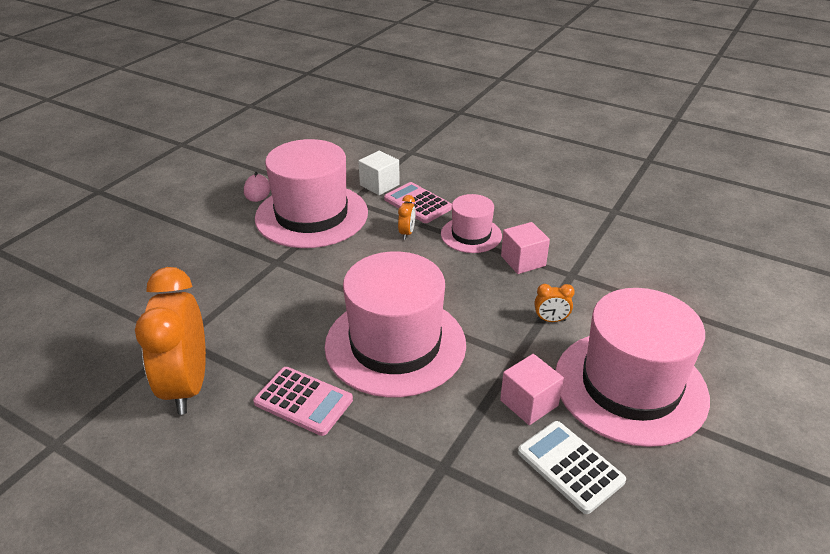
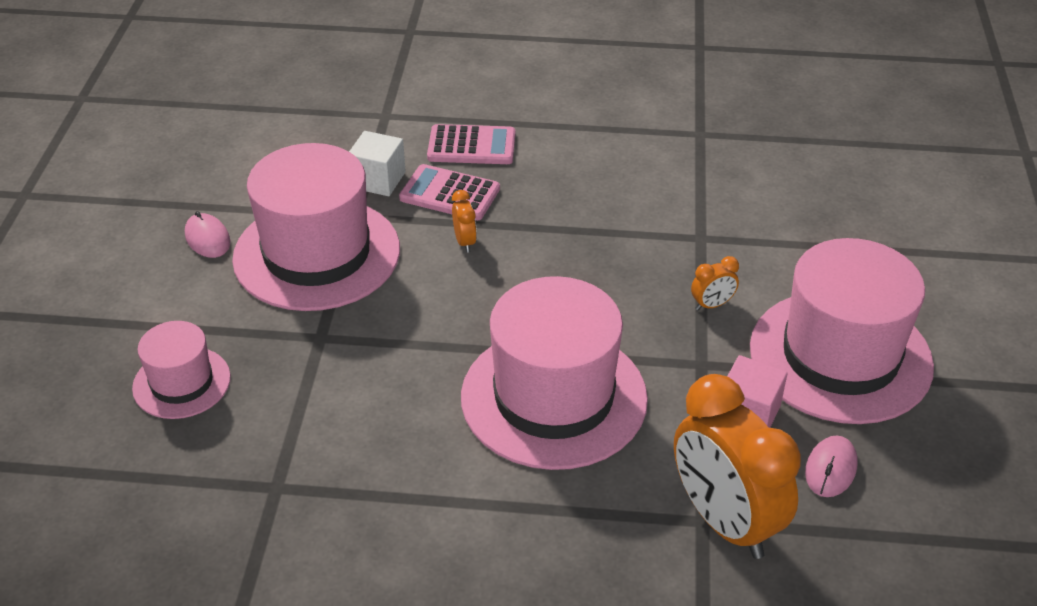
camera: 25 degrees left, 5 degrees up
(187, 386) = (333, 542): orange clock -> orange clock (724, 521)
(303, 401) = (494, 506): pink calculator -> pink calculator (471, 146)
(471, 235) = (548, 219): pink hat -> pink hat (181, 383)
(523, 261) = (634, 237): pink cube -> none
(570, 466) = (831, 469): white calculator -> pink mouse

